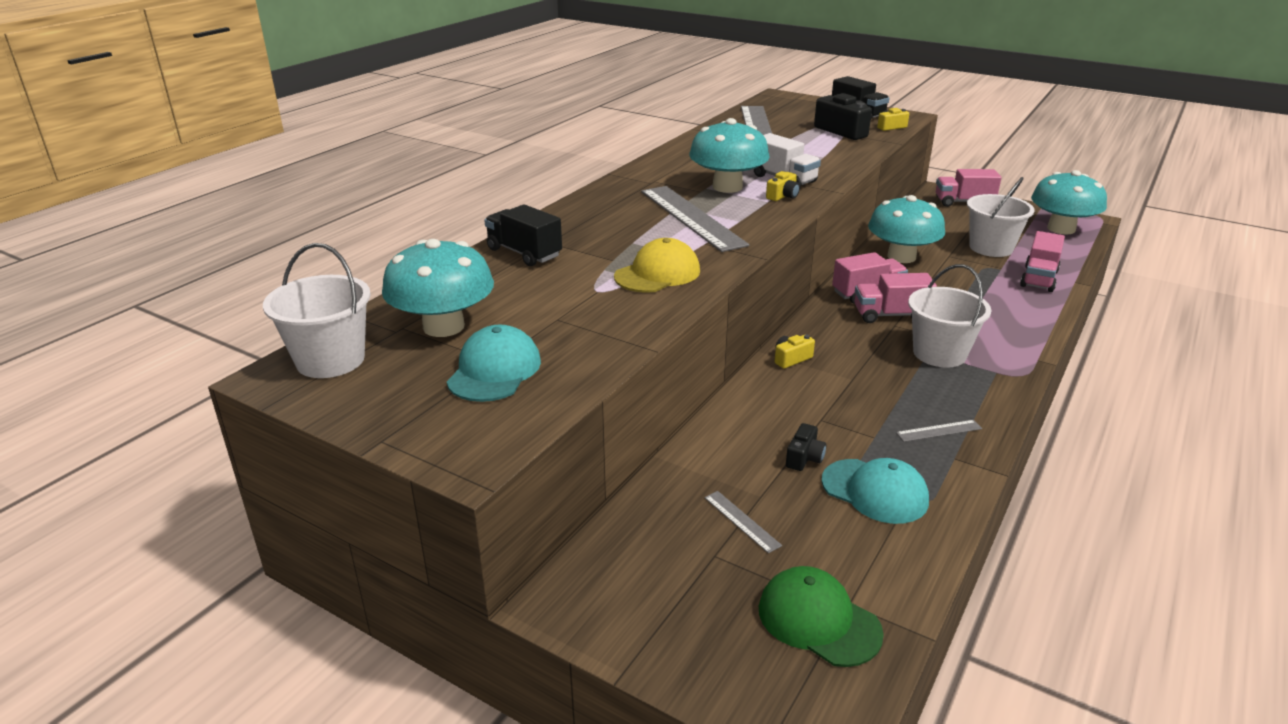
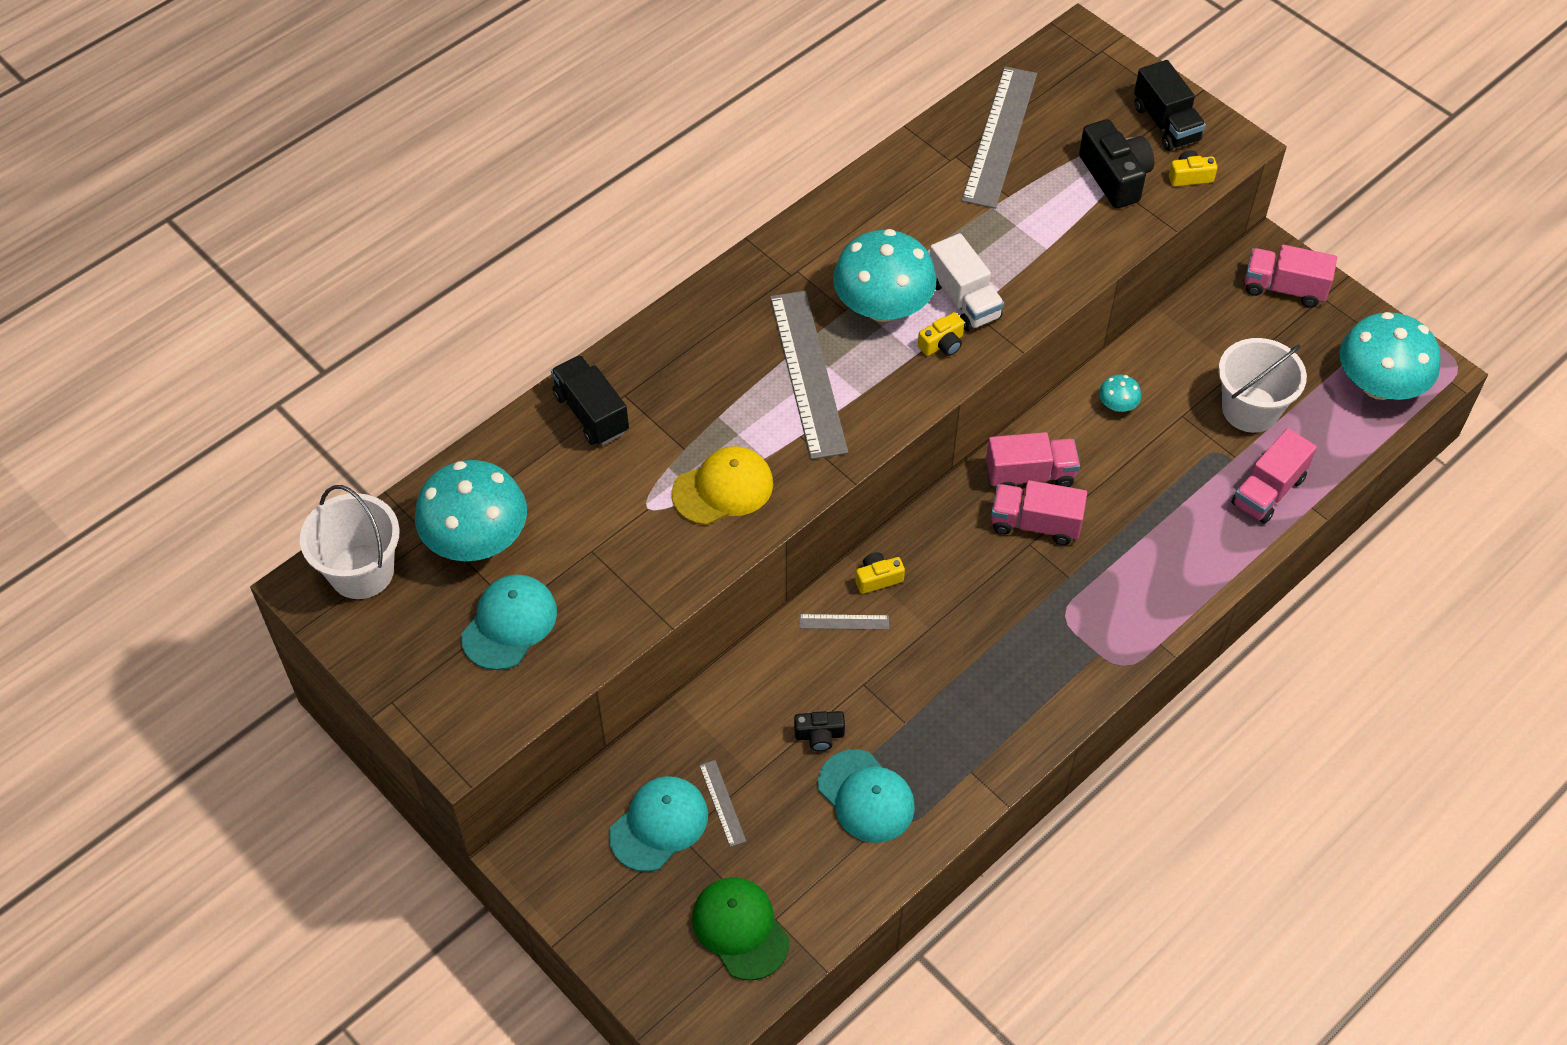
camera: 15 degrees right, 25 degrees up
(687, 550) = (659, 825): none -> turquoise cap
(804, 458) = (819, 735): black camera -> black camera turned 45 degrees clockwise
(901, 257) = (1117, 405): turquoise mushroom -> turquoise mushroom, size x0.43
(939, 353) = (1052, 607): white bucket -> none
(939, 431) = (977, 730): grey ruler -> grey ruler (844, 622)

